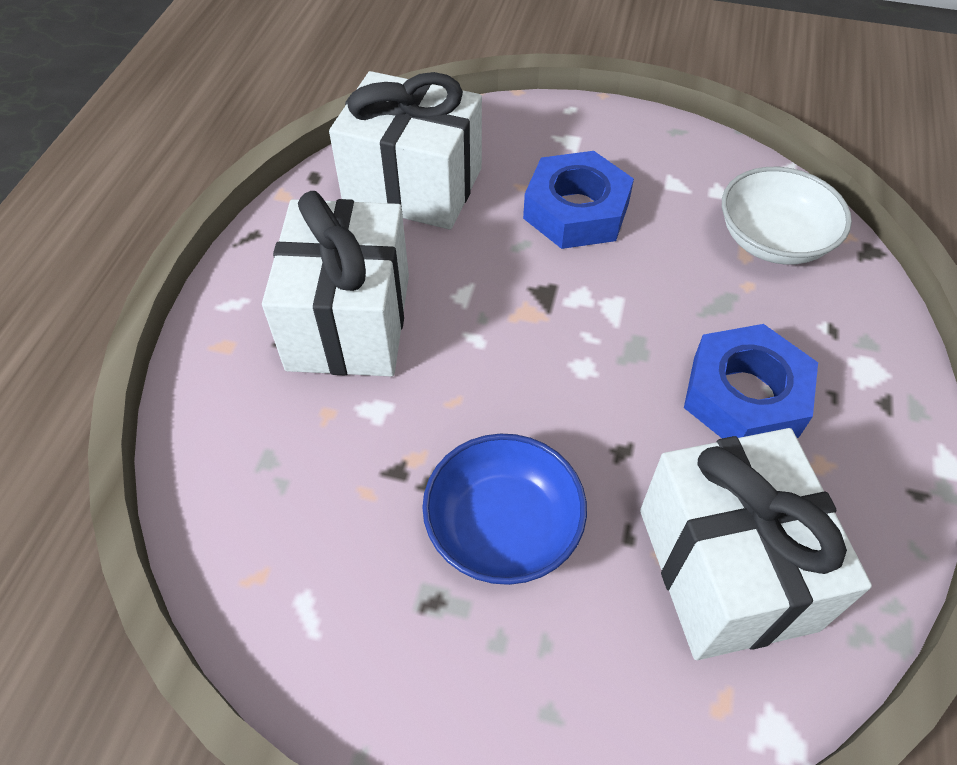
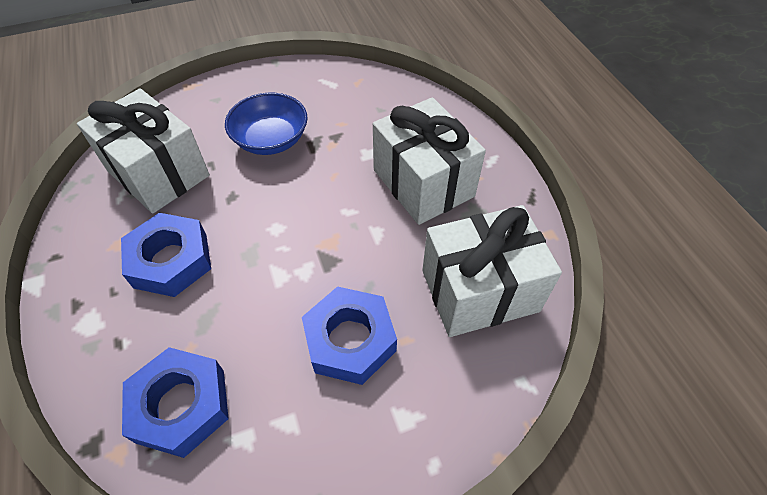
camera: 145 degrees right, 0 degrees up
(773, 240) = (181, 405): white bowl -> blue nut

